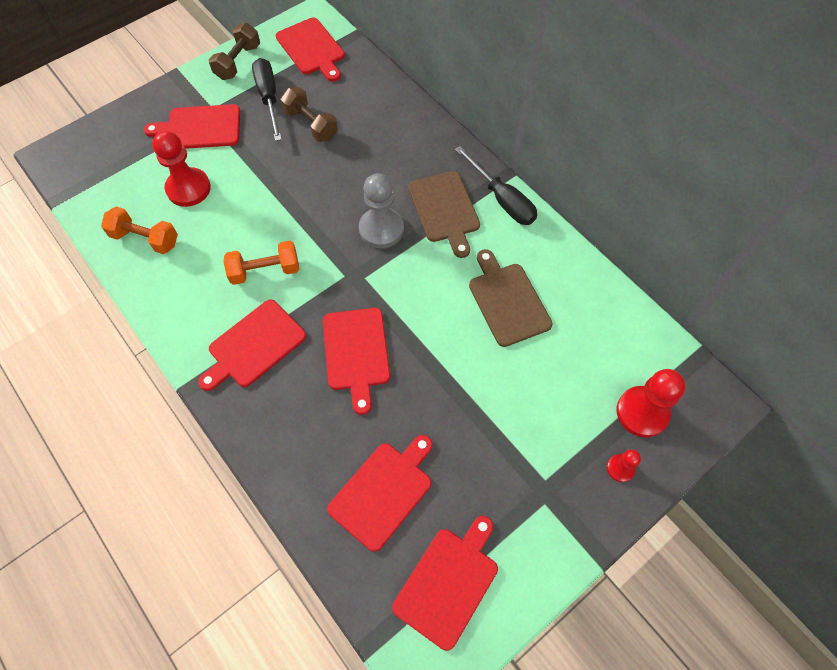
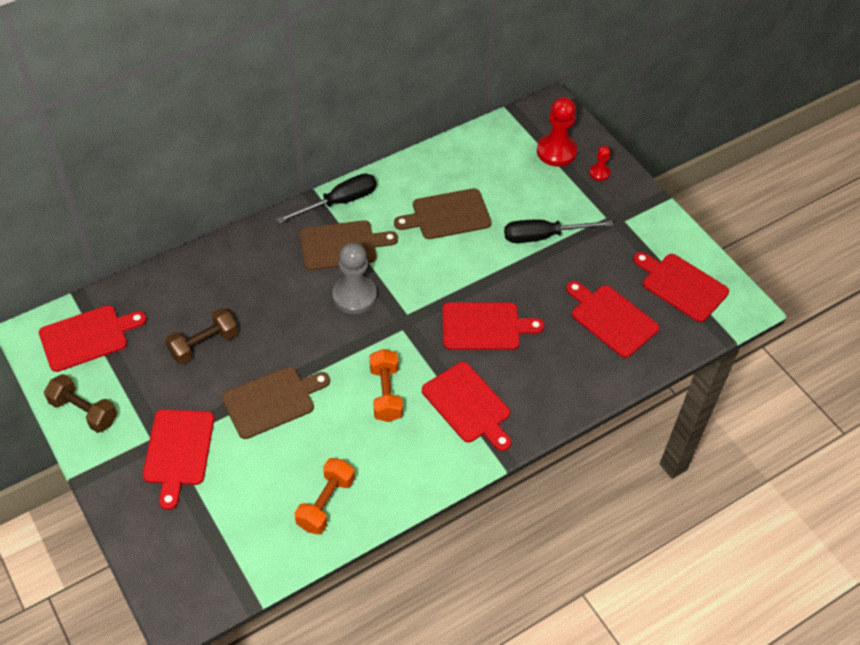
camera: 85 degrees left, 10 degrees down
(188, 188) = (266, 462): red pawn -> none
(253, 183) = (272, 401): none -> brown cutting board
(269, 98) = (152, 382): black screwdriver -> black screwdriver (543, 236)

